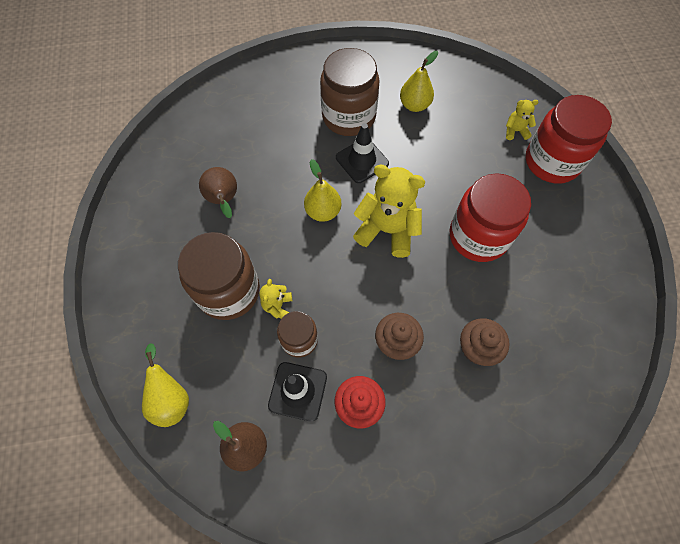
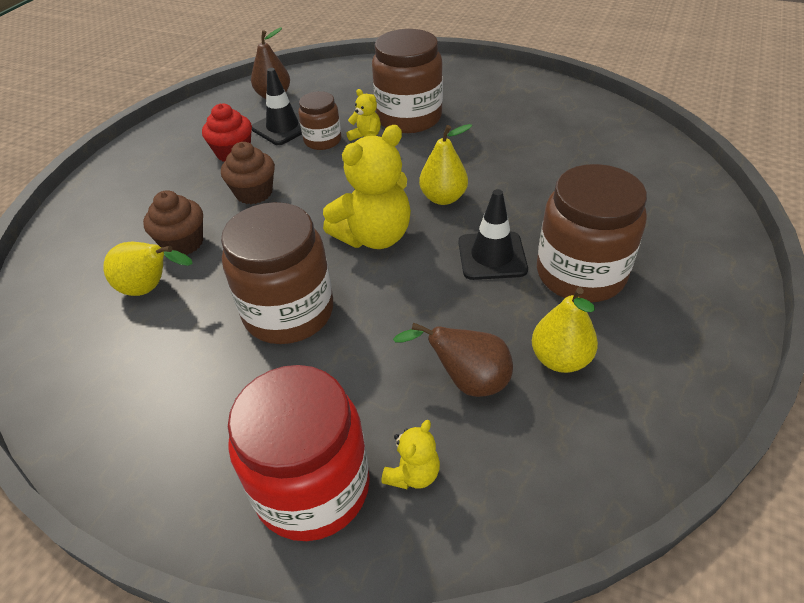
camera: 125 degrees right, 20 degrees down
(171, 398) = (347, 75): yellow pear -> yellow pear (151, 288)
(224, 200) = (515, 139): brown pear -> brown pear (467, 381)
(478, 236) = (289, 312): red jar -> brown jar

